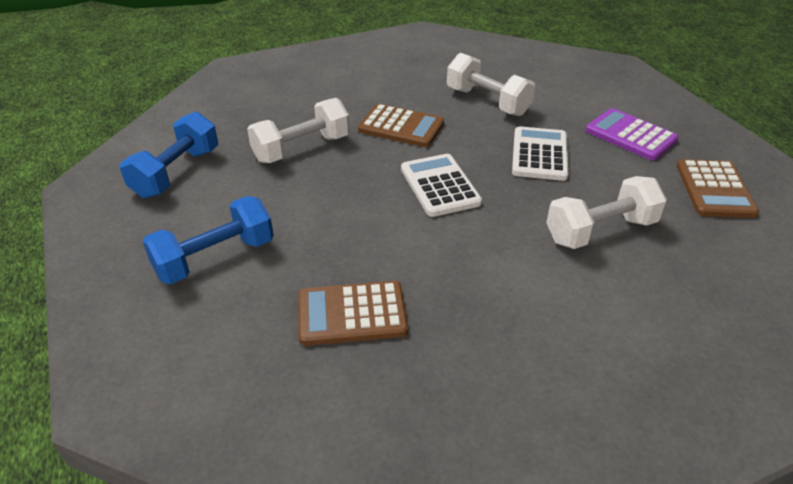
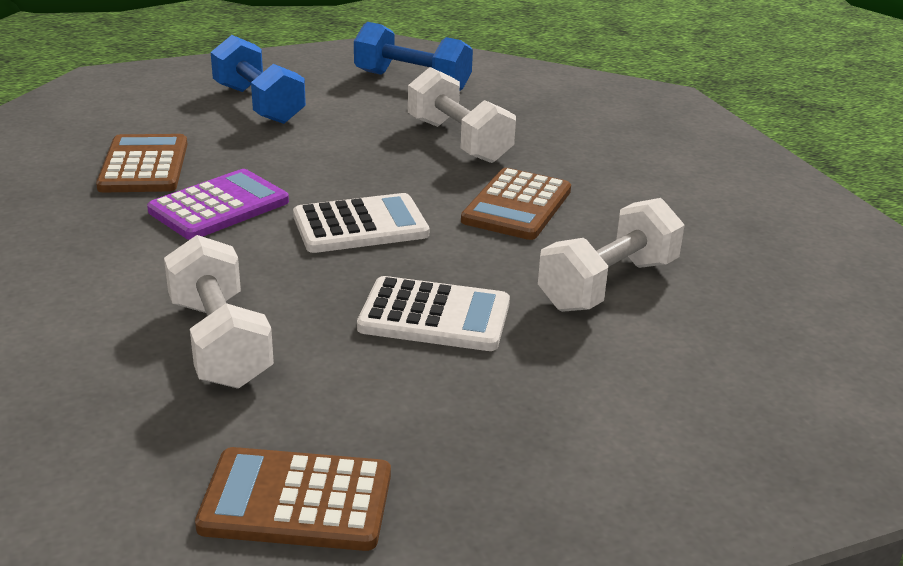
camera: 90 degrees right, 10 degrees down
(630, 135) = (498, 432): purple calculator -> purple calculator (219, 206)

